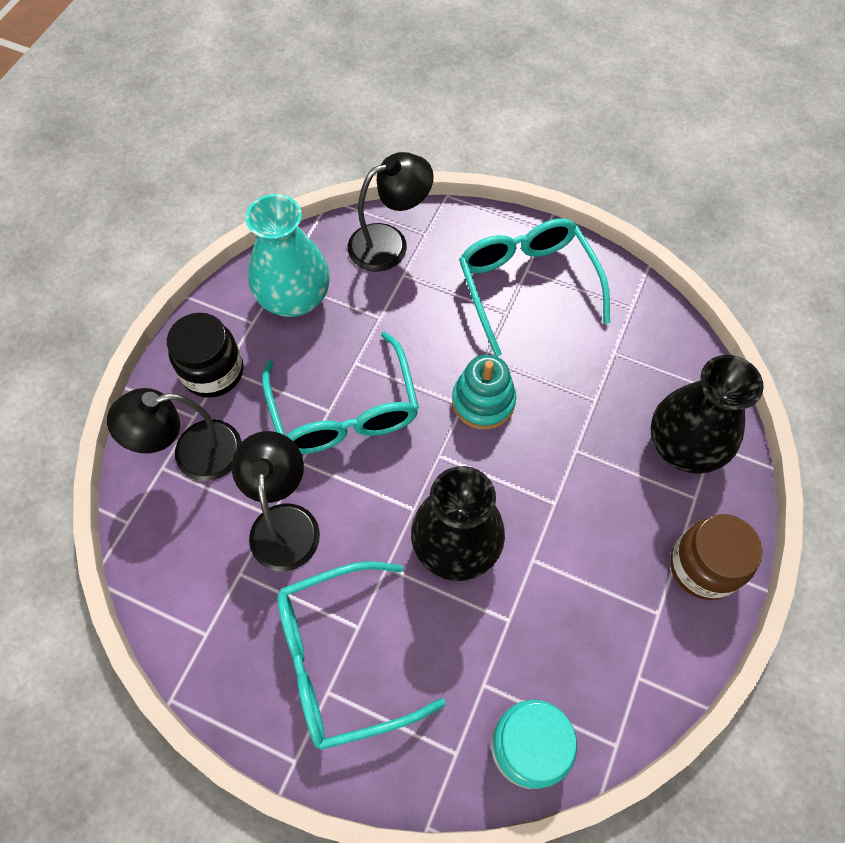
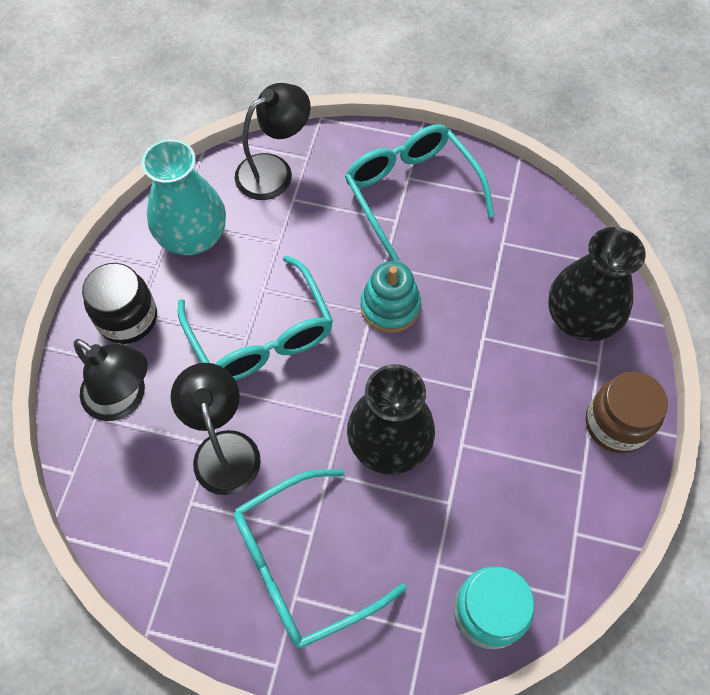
camera: 10 degrees left, 0 degrees up
(193, 454) = (124, 399): black lamp -> black lamp turned 120 degrees counterclockwise

